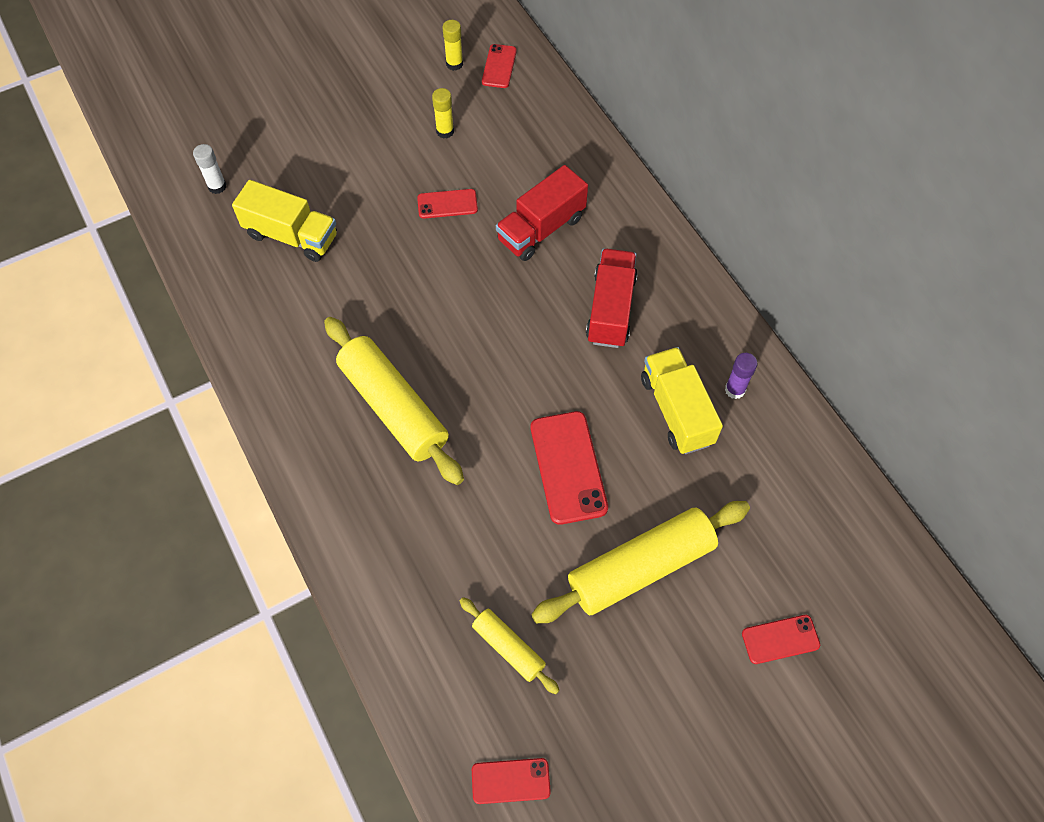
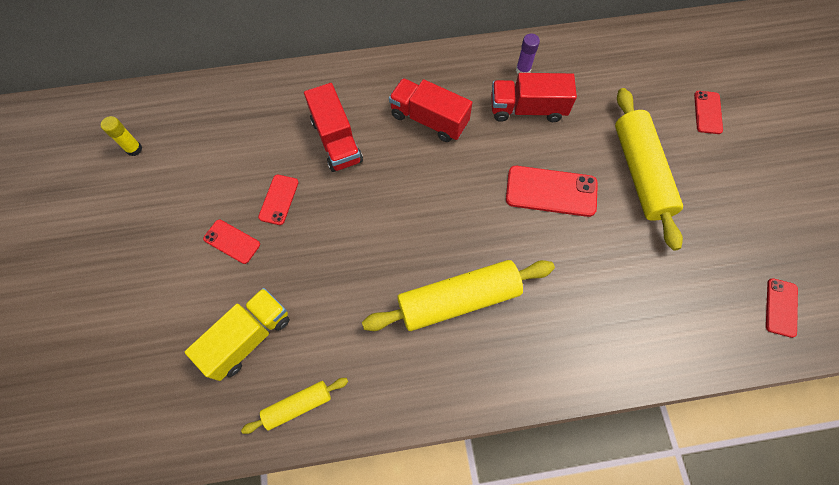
camera: 70 degrees left, 5 degrees up
(217, 186) = (155, 394): white glue stick -> none
(445, 131) = (202, 178): yellow glue stick -> none
(499, 66) = (158, 117): red phone -> red phone (232, 241)
(508, 647) = (683, 277): yellow rolling pin -> yellow rolling pin (298, 405)
(676, 410) = (527, 109): yellow truck -> red truck

